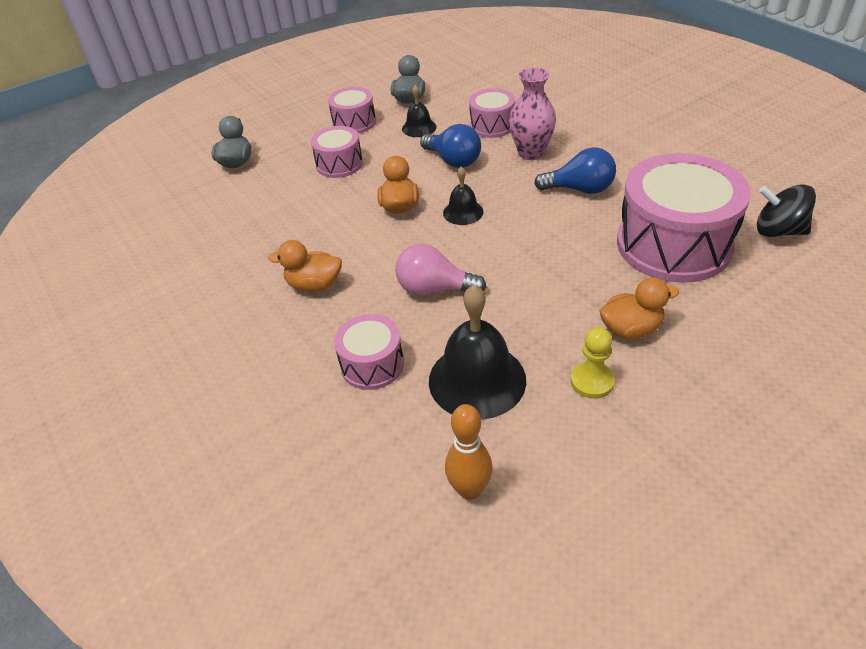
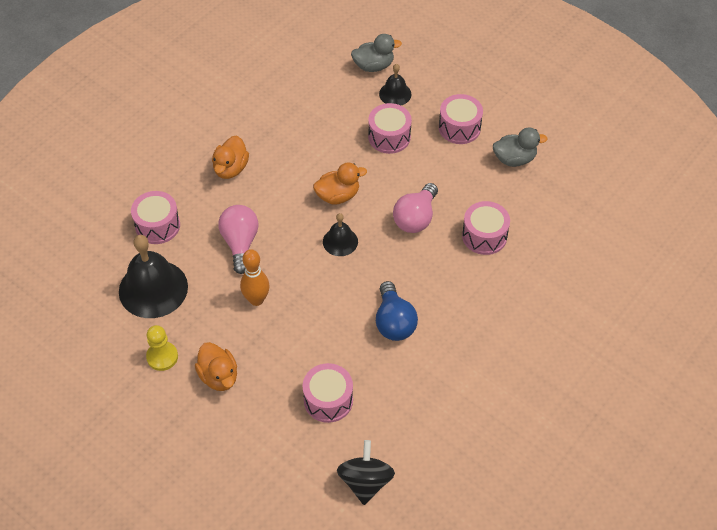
camera: 70 degrees right, 10 degrees up
(314, 285) = (231, 168): orange duck -> orange duck turned 150 degrees counterclockwise
(419, 128) = (464, 179): black bell -> black bell (395, 94)
(453, 161) = (415, 218): blue light bulb -> pink light bulb
(469, 490) = (64, 302): orange bowling pin -> orange bowling pin (256, 300)
(531, 153) = (444, 275): pink vase -> none
(673, 245) = (328, 400): pink drum -> pink drum, size x0.50

